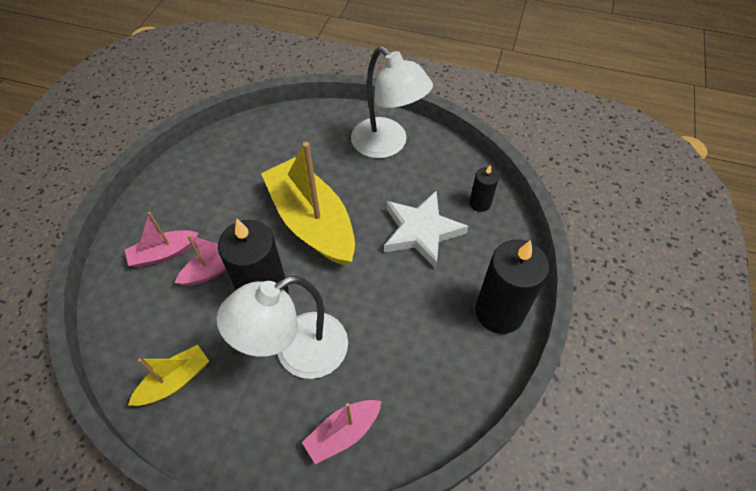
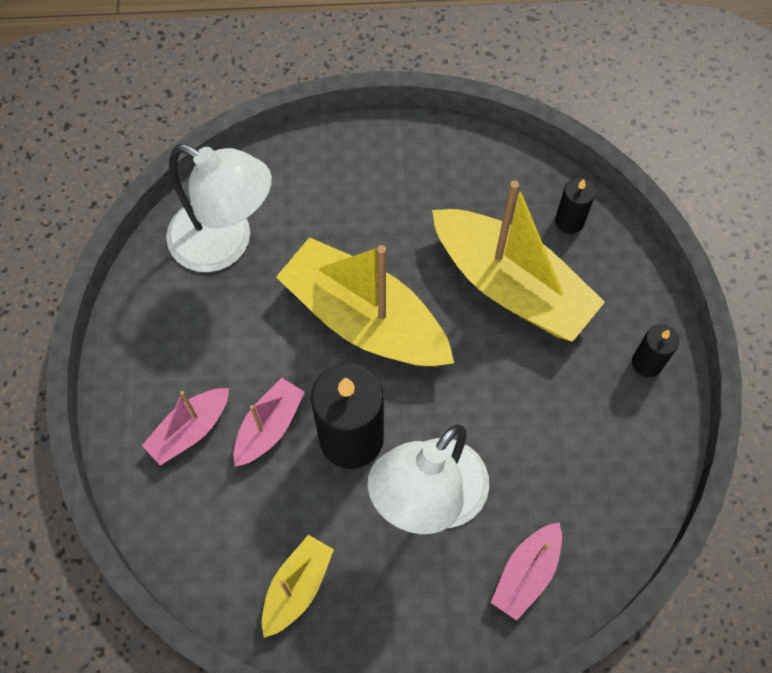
camera: 20 degrees left, 10 degrees up
(387, 145) = (413, 171): white lamp -> white lamp (225, 243)
(421, 231) = (511, 286): white star -> yellow boat
(499, 312) = (647, 363): black candle -> black candle, size x0.50

